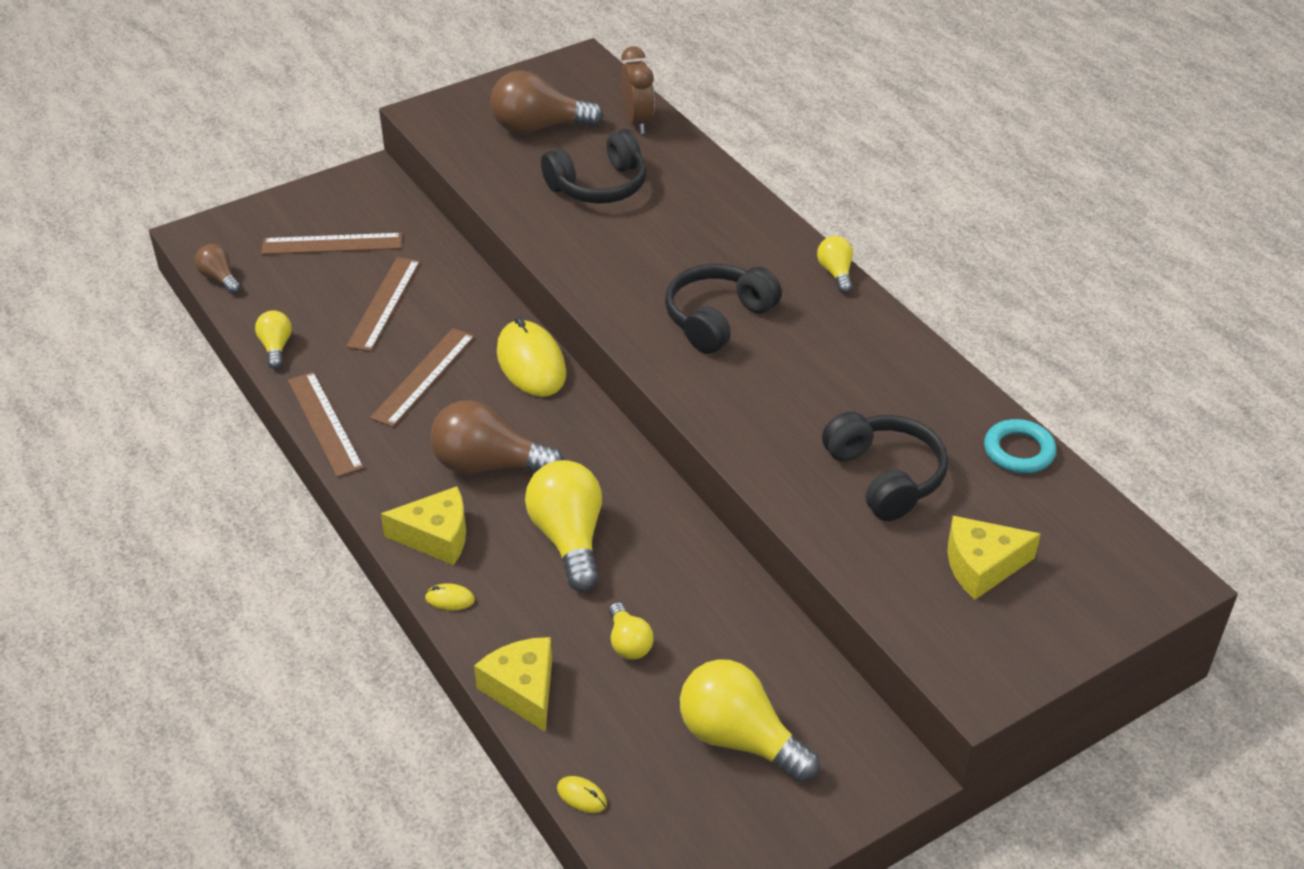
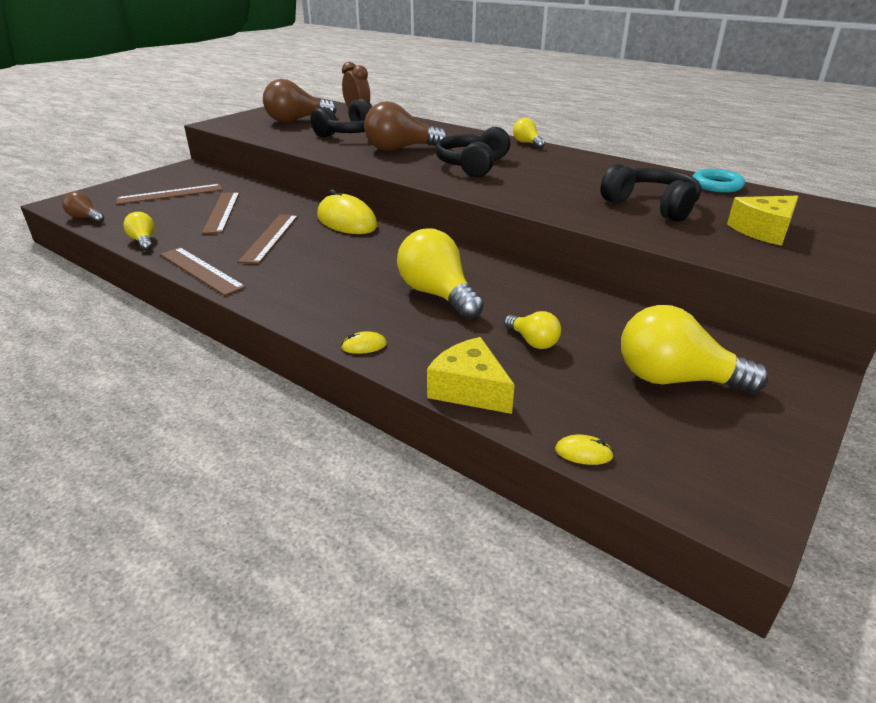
camera: 20 degrees left, 10 degrees down
(436, 536) = (329, 313): yellow cheese -> none
(488, 465) = (347, 270): brown light bulb -> brown light bulb (400, 149)

